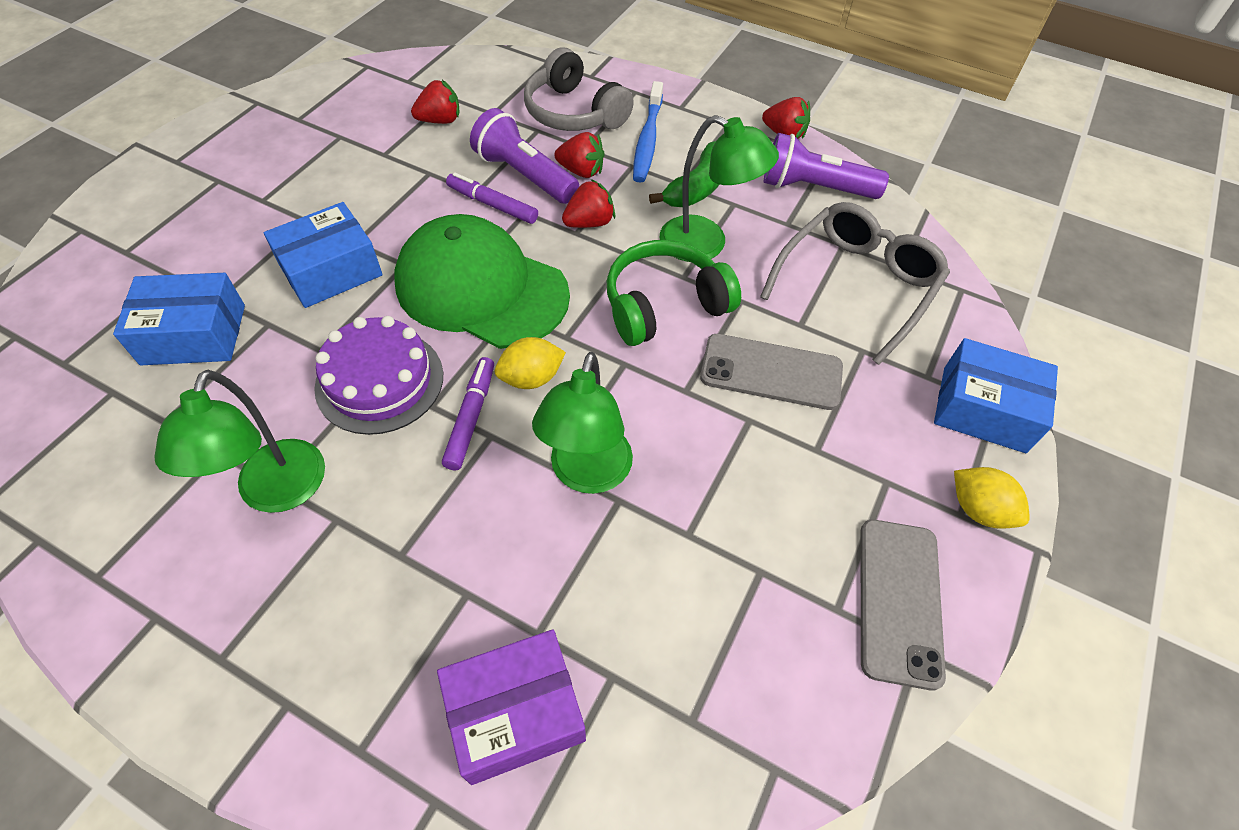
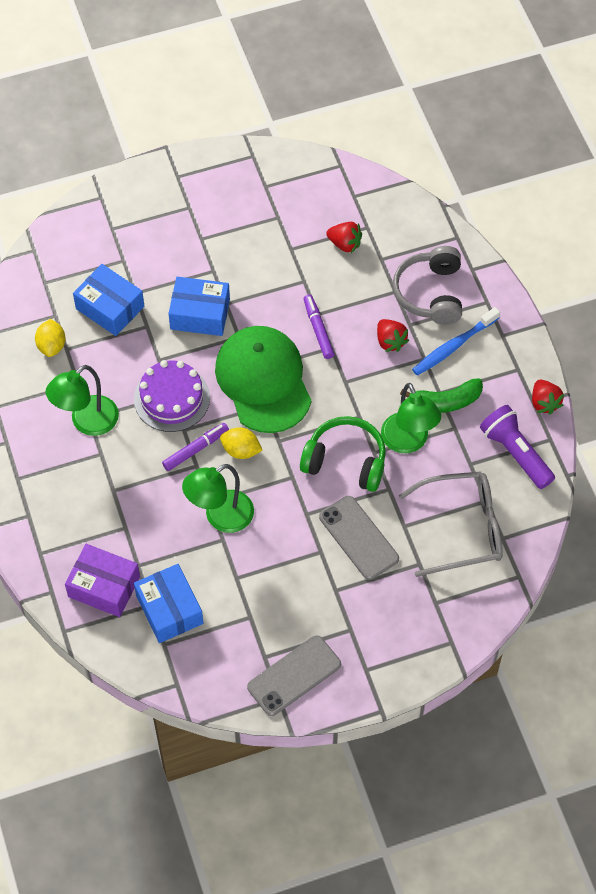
camera: 45 degrees right, 5 degrees up
(524, 175) = (355, 321): purple flashlight -> none
(589, 223) = (359, 381): red strawberry -> none
(978, 509) = (377, 674): yellow lemon -> yellow lemon (52, 346)
(983, 409) = (442, 639): blue box -> blue box (169, 609)

